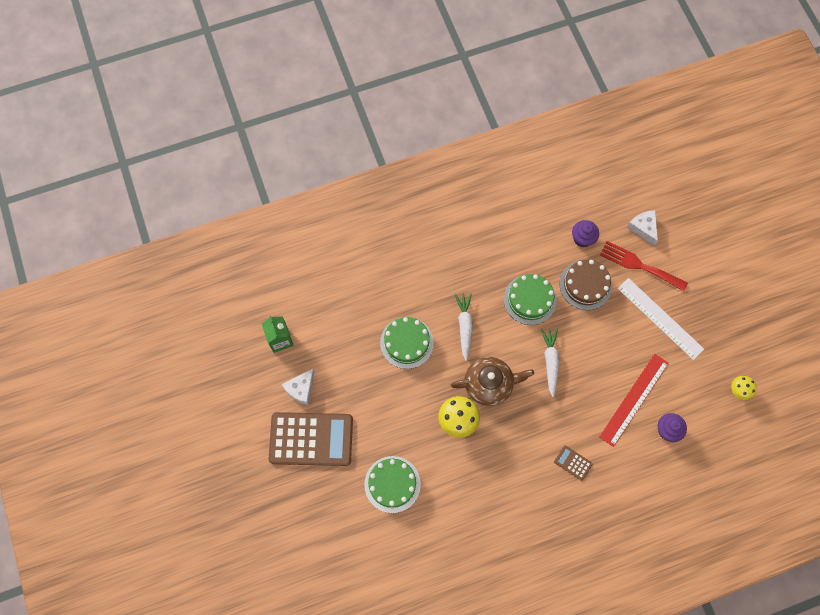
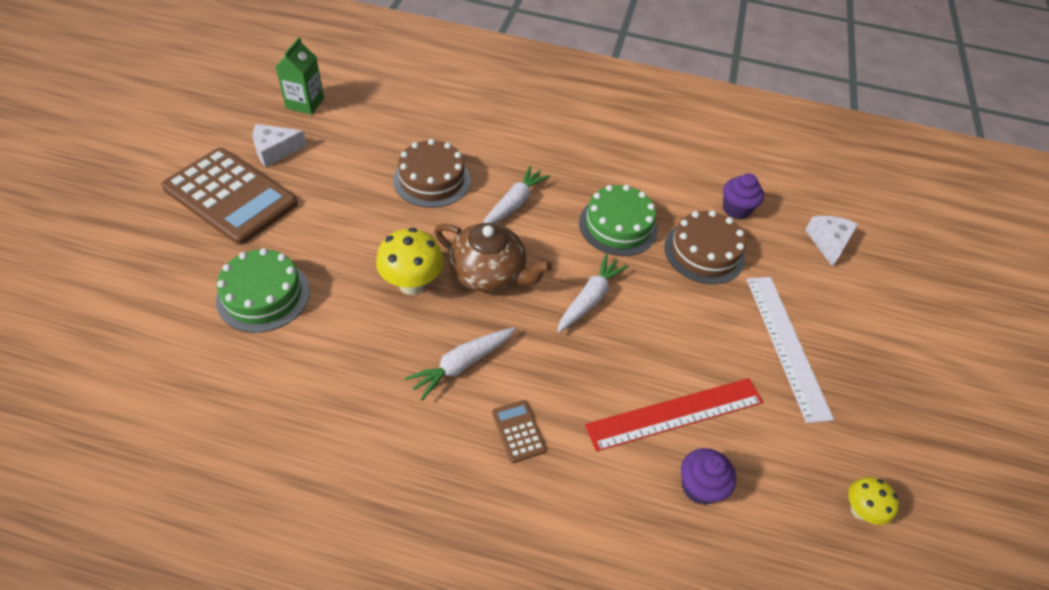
camera: 30 degrees right, 20 degrees down
(406, 342) = (432, 180): green cake -> brown cake
(520, 448) = (462, 364): none -> white carrot
(639, 265) = (795, 274): red fork -> none

